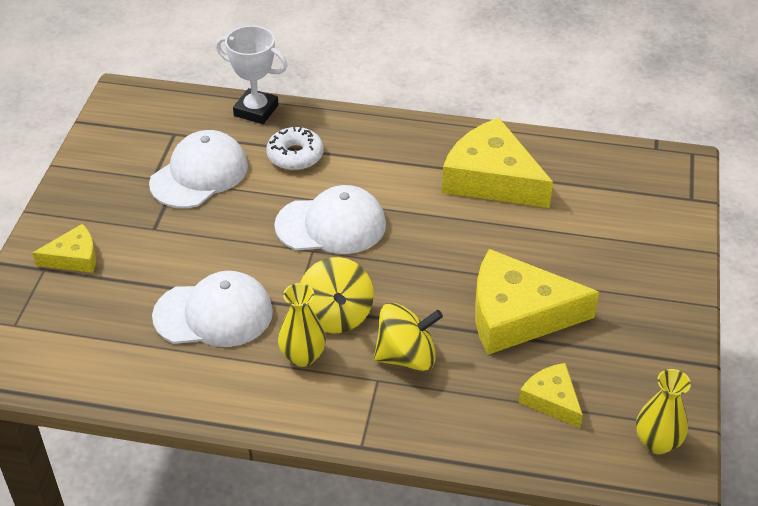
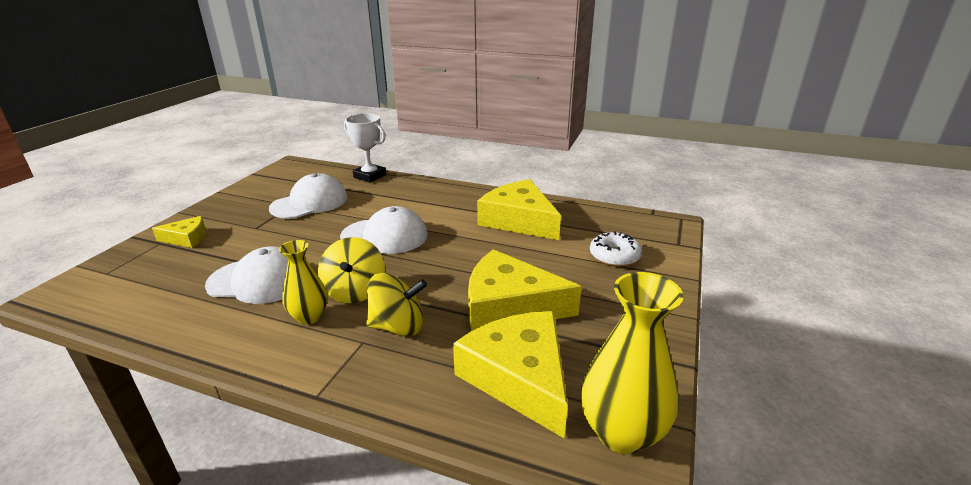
camera: 10 degrees right, 15 degrees down
(295, 156) = (382, 198): white donut -> white donut (614, 256)
(551, 400) = (519, 377): yellow cheese -> yellow cheese, size x1.94
(657, 442) = (622, 433): yellow vase -> yellow vase, size x1.63

